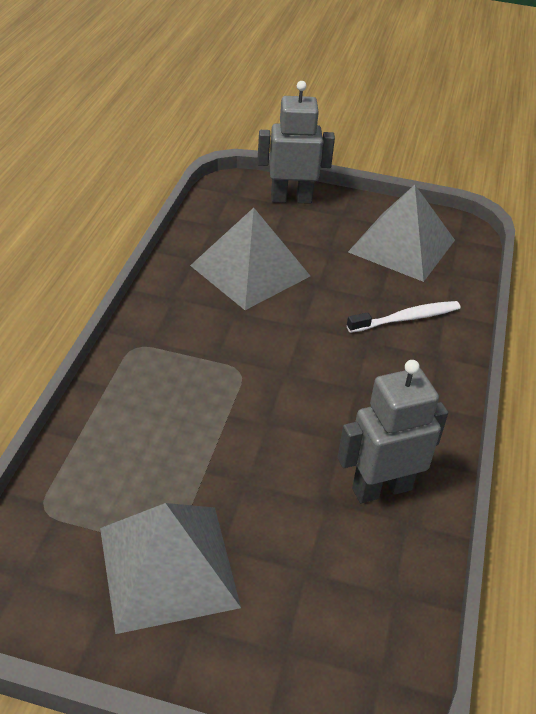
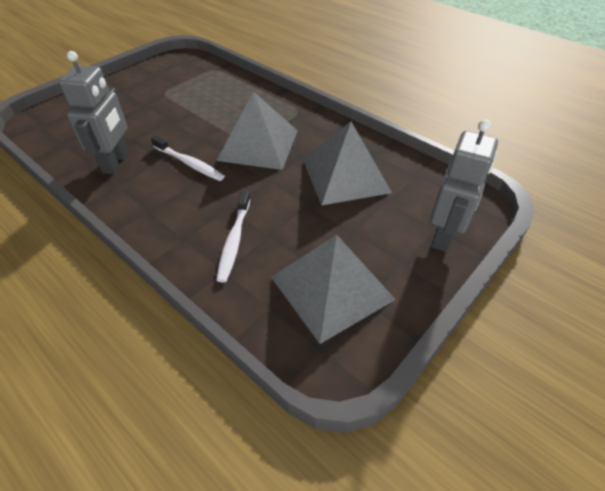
camera: 120 degrees right, 5 degrees up
(168, 566) = (153, 90): grey pyramid -> grey pyramid (258, 145)
(325, 408) = (189, 163): none -> white toothbrush

